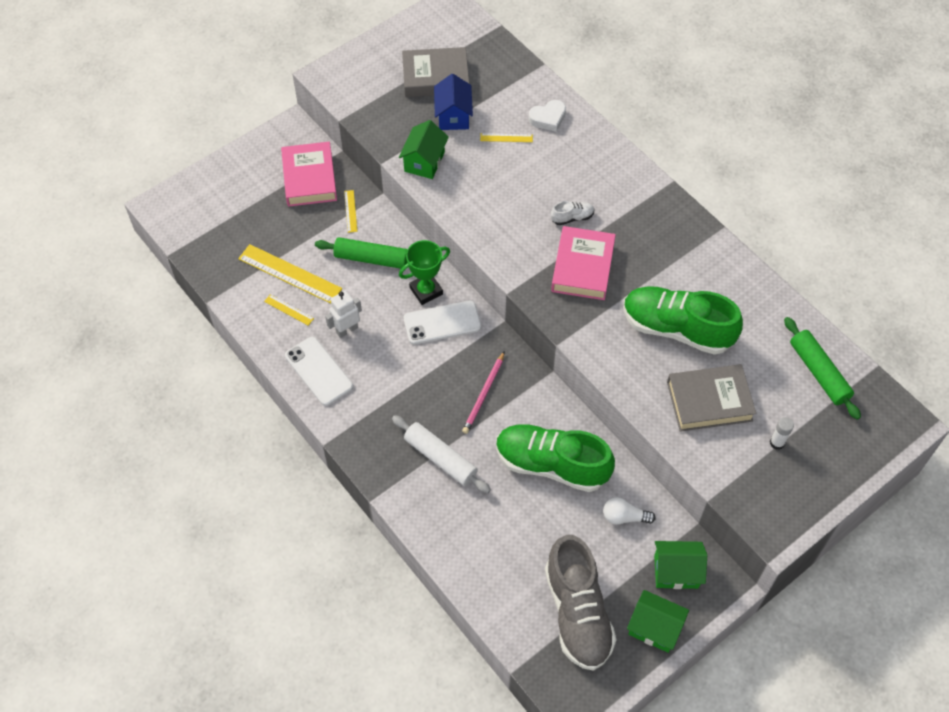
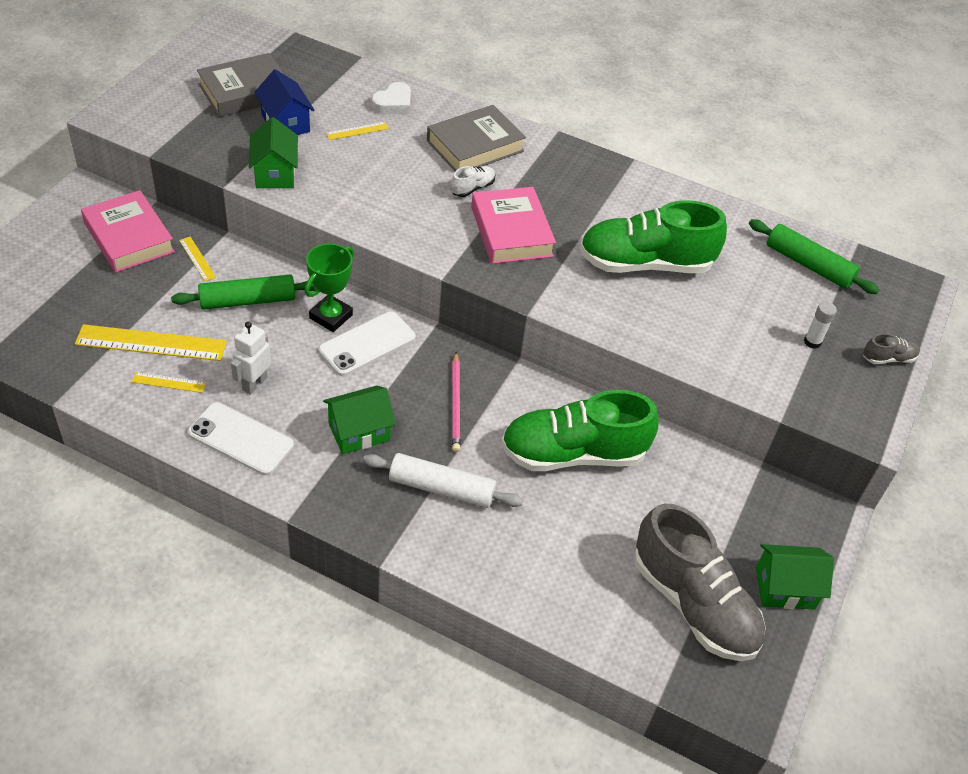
camera: 30 degrees left, 10 degrees down
(624, 517) = (683, 482): white light bulb -> none
(676, 571) = (771, 519): green house -> green house (359, 432)
(709, 401) = (721, 322): grey book -> grey book (475, 146)
(834, 478) = (888, 358): none -> grey shoe

